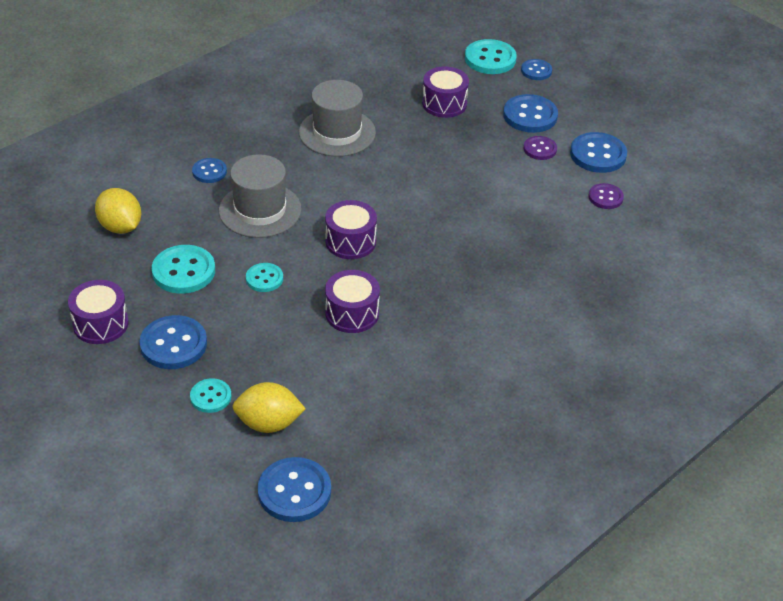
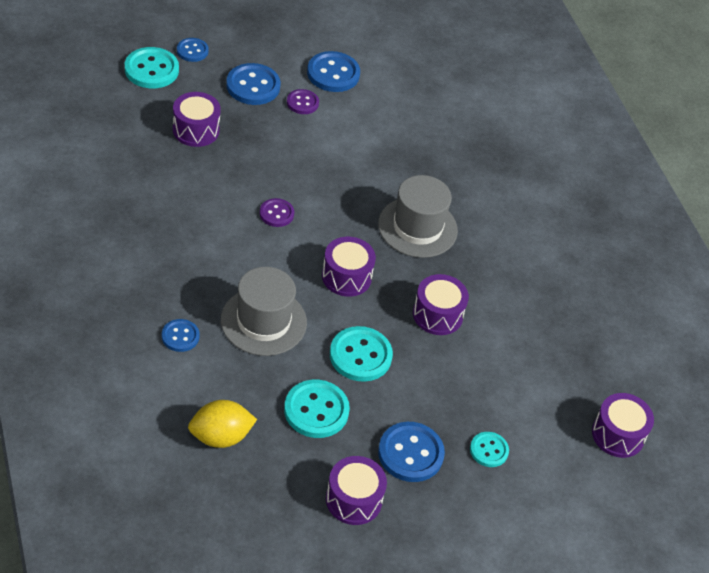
camera: 70 degrees left, 5 degrees up
(264, 279) = (360, 355): turquoise button -> turquoise button, size x1.68
(269, 423) = (538, 422): yellow lemon -> none
(294, 491) = (618, 435): blue button -> purple drum
(337, 132) = (185, 220): grey hat -> grey hat (417, 227)
(605, 197) = (389, 97): purple button -> purple button (276, 214)

